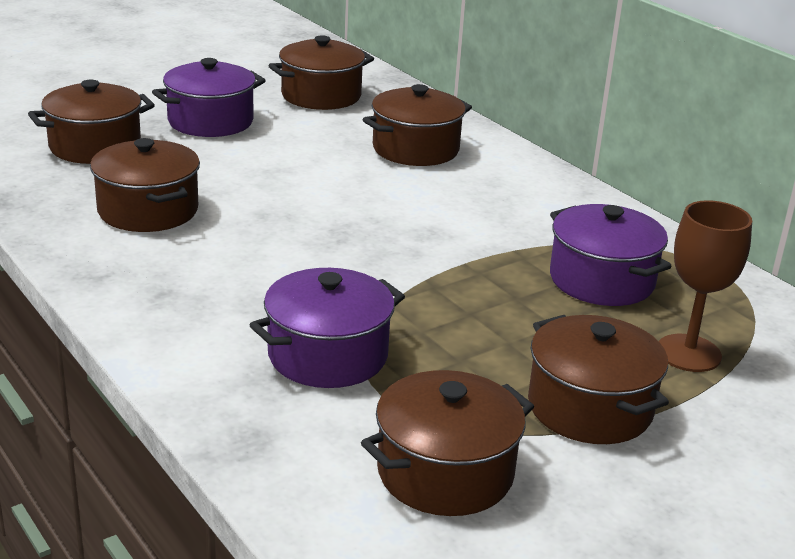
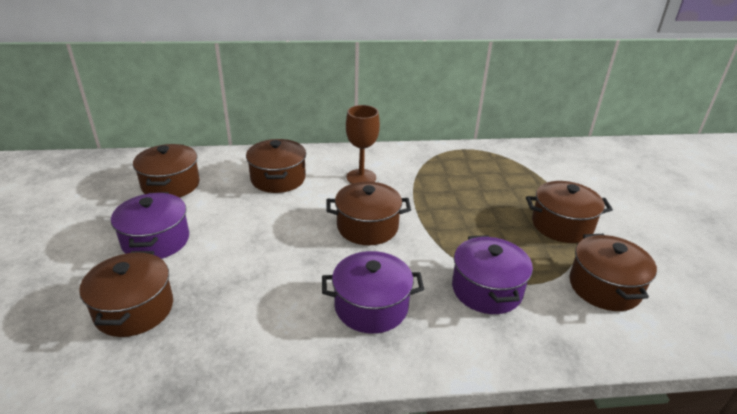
camera: 60 degrees left, 5 degrees up
(148, 210) = (263, 311): brown pot -> brown pot (367, 227)
(601, 280) = (456, 179): purple pot -> purple pot (371, 307)
(688, 353) = (527, 183): brown goblet -> brown goblet (361, 177)

